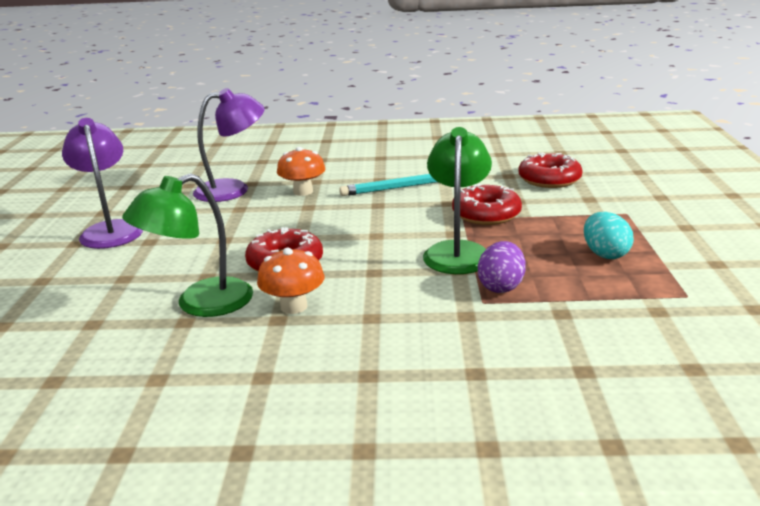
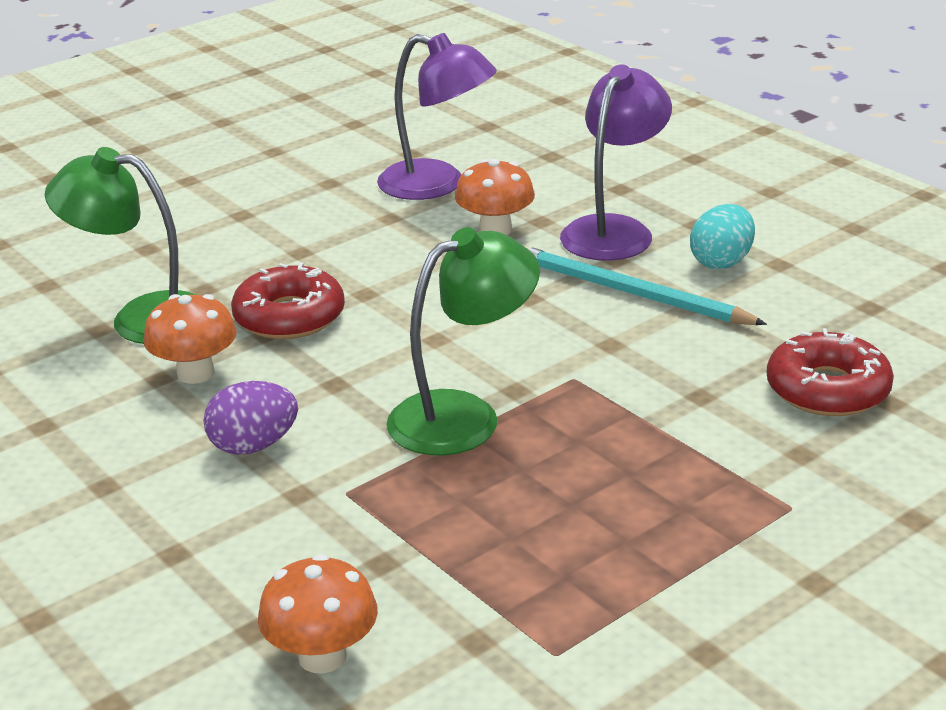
camera: 50 degrees right, 5 degrees up
(111, 230) = (240, 179): purple lamp -> purple lamp (614, 230)
(486, 214) = (613, 389): red donut -> none
(501, 286) = (401, 489): purple egg -> purple egg (253, 446)
(605, 254) = (606, 537): turquoise egg -> turquoise egg (721, 262)
(631, 357) = (322, 656): none -> orange mushroom

